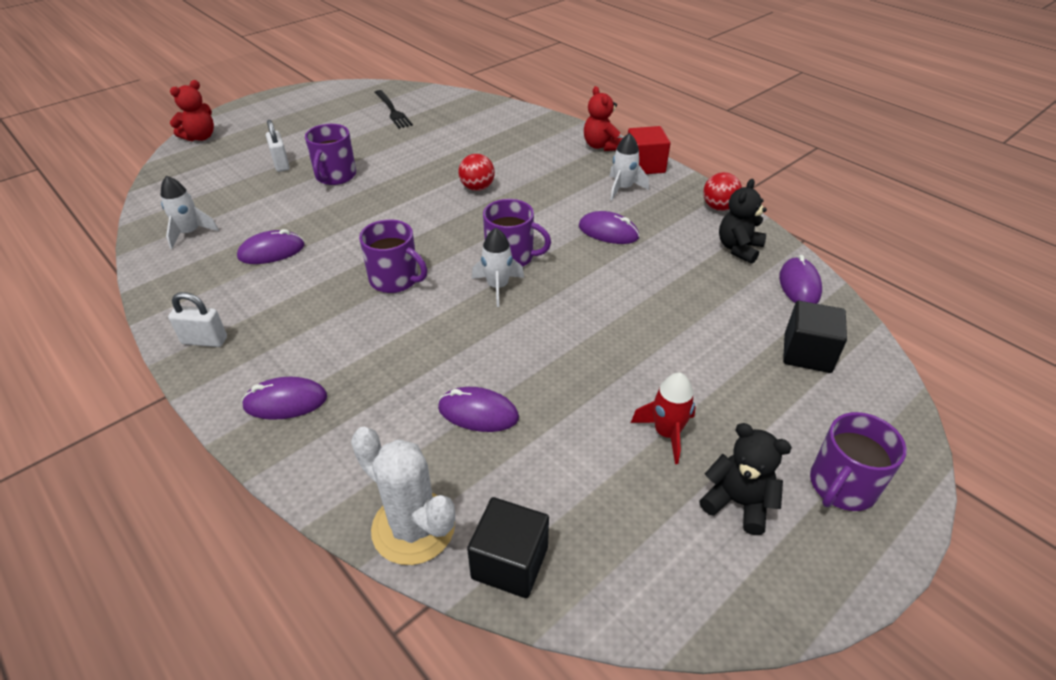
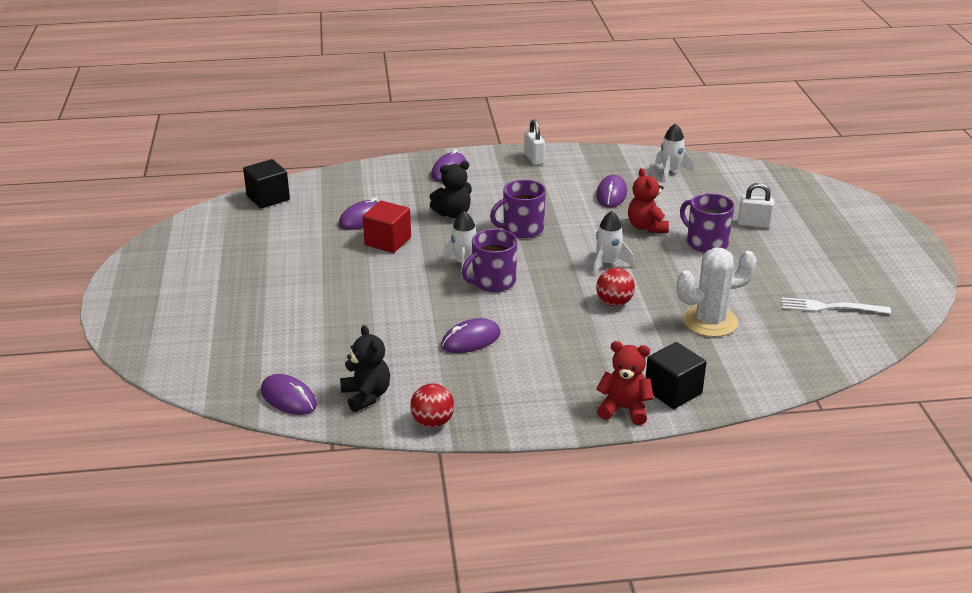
camera: 125 degrees right, 10 degrees down
(200, 137) = (844, 199): red teddy bear -> red teddy bear (646, 227)
(204, 340) = (534, 159): white padlock -> white padlock turned 60 degrees counterclockwise
(392, 111) = (830, 307): black fork -> white fork
(413, 528) = (320, 182): white cactus -> white cactus (710, 321)
(623, 188) = (527, 381): white rocket -> white rocket (608, 263)
(645, 166) = (554, 417): red cube -> red cube (388, 241)
(666, 433) = (264, 268): red rocket -> none
(738, 502) = (197, 268): black teddy bear -> black teddy bear (453, 214)
(807, 353) = (233, 355): black cube -> black cube (673, 391)
(841, 486) = (152, 304): purple mug -> none

